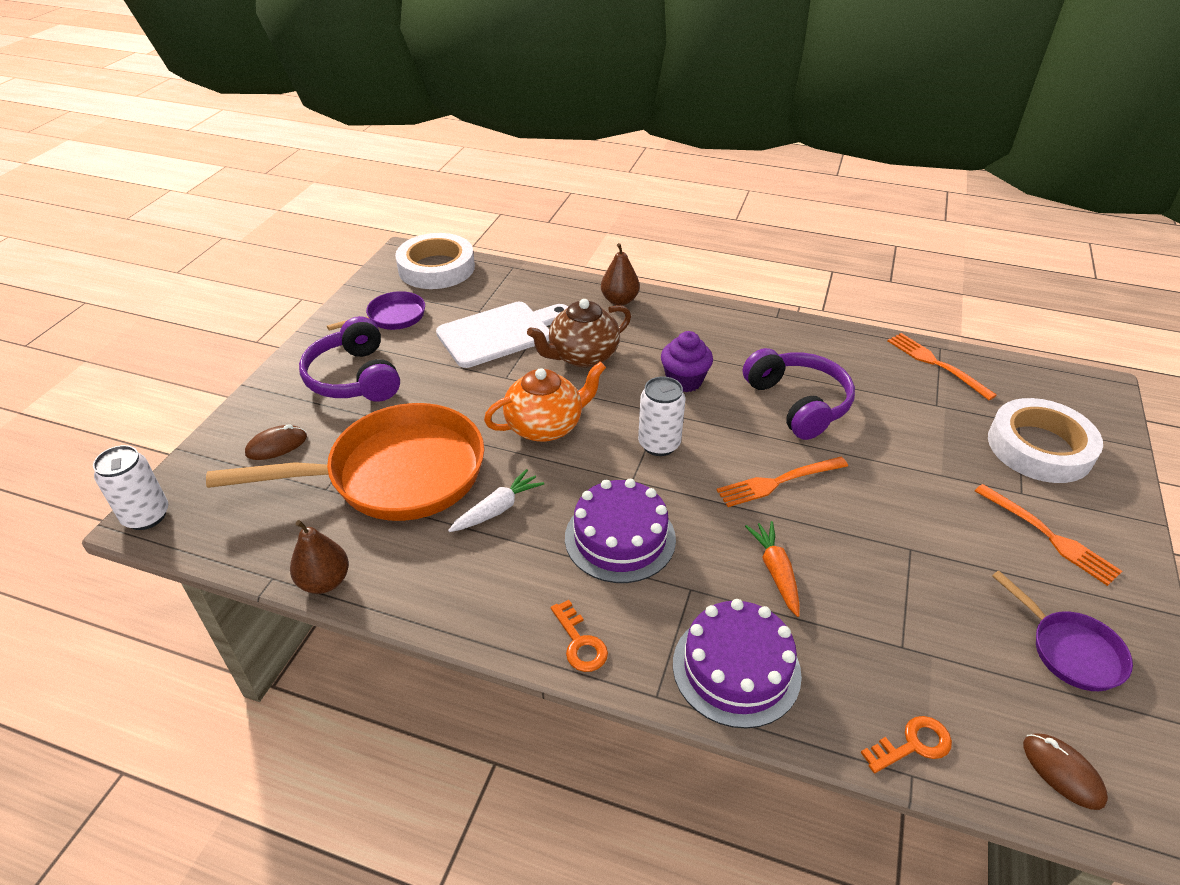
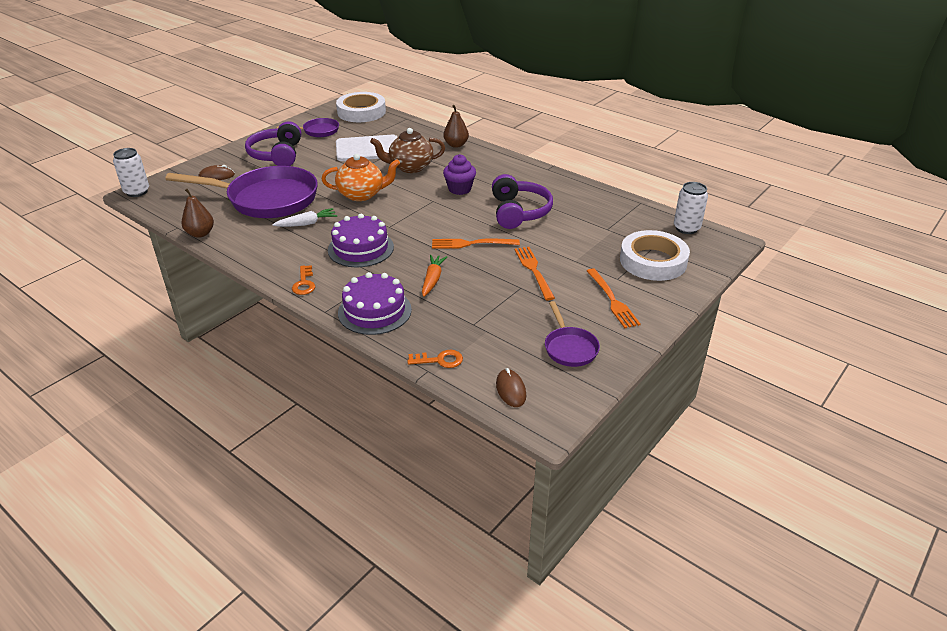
camera: 20 degrees right, 5 degrees down
(396, 474) = (267, 199): orange pan -> purple pan
(659, 444) = (418, 214): white can -> white can (686, 228)
(935, 364) = (628, 209): orange fork -> orange fork (533, 270)

